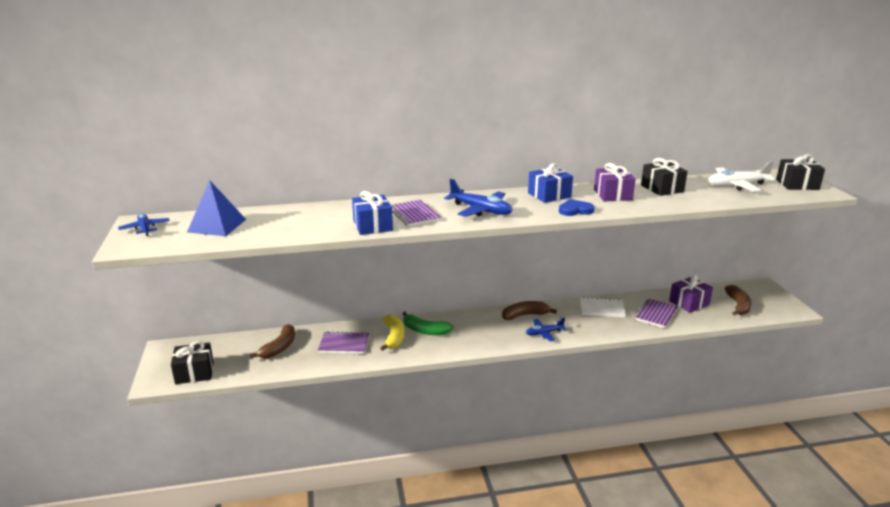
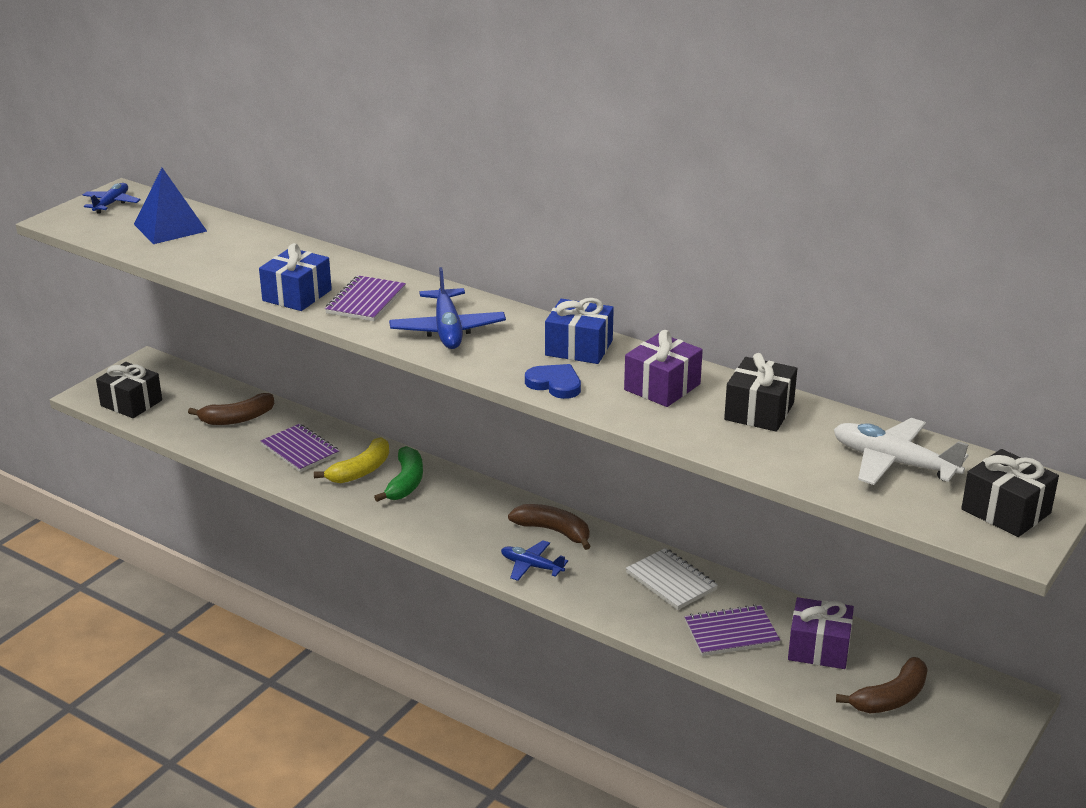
camera: 45 degrees right, 5 degrees up
(425, 331) = (405, 483): green banana -> green banana turned 150 degrees counterclockwise

